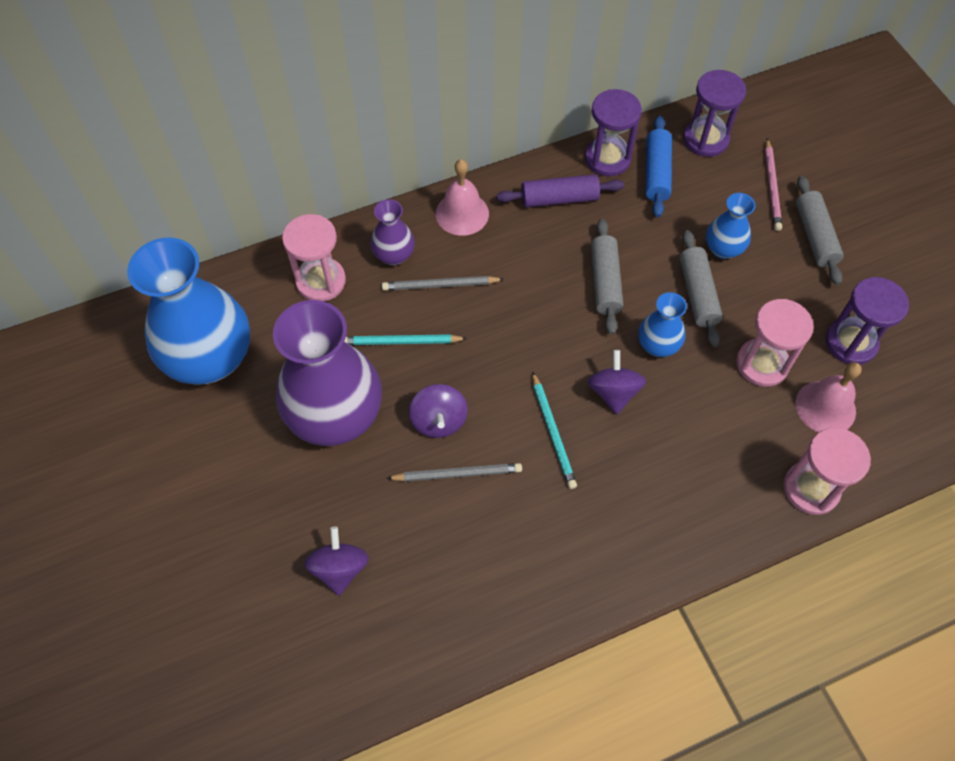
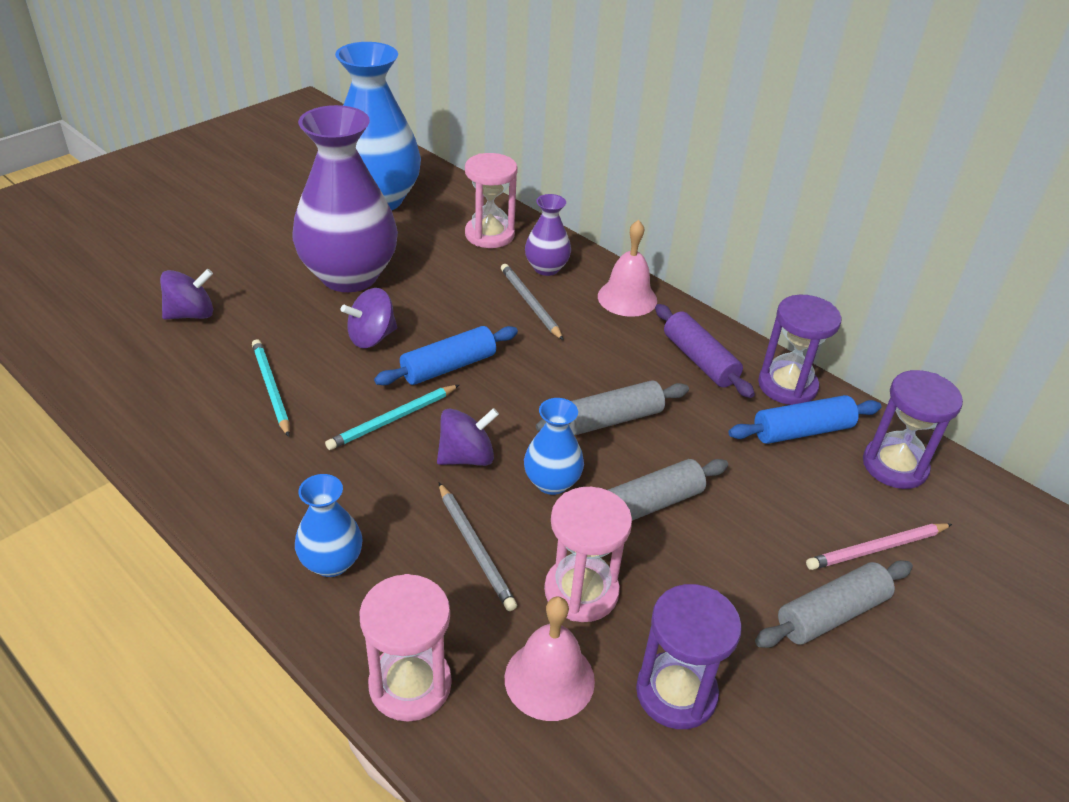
camera: 65 degrees right, 20 degrees down
(401, 342) = (450, 294): turquoise pencil -> turquoise pencil (271, 388)
(457, 474) = (316, 363): grey pencil -> grey pencil (475, 548)
(502, 373) = (448, 367): none -> blue rolling pin
(723, 249) = (736, 516): blue vase -> blue vase (331, 562)

